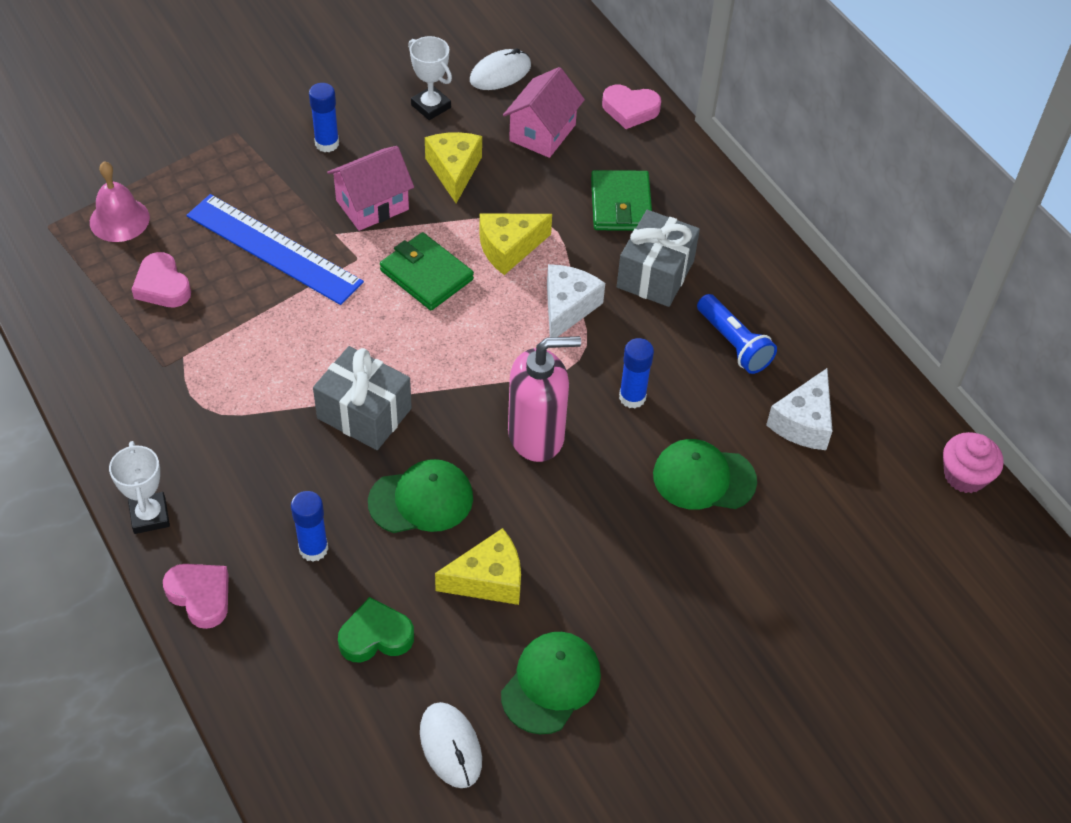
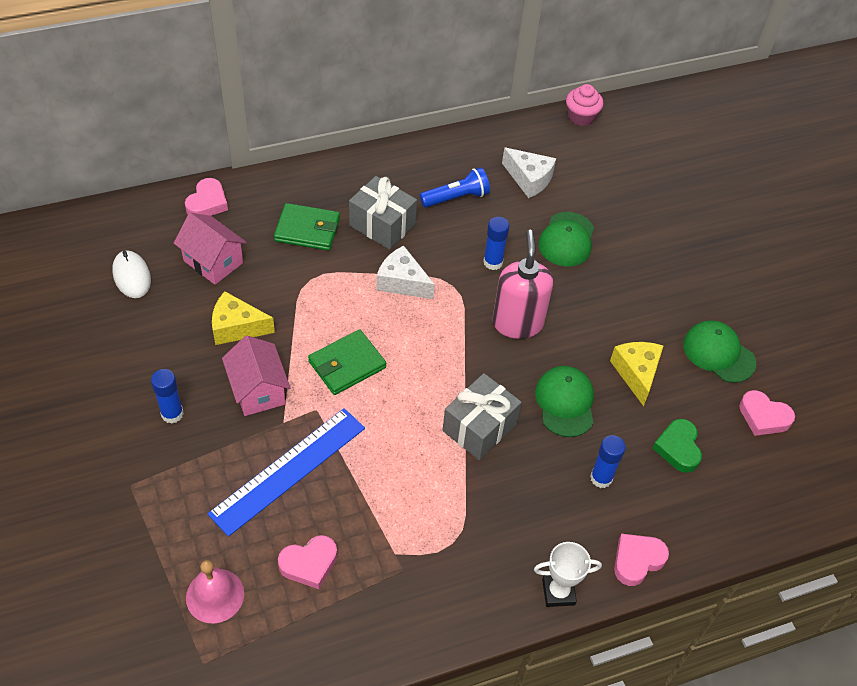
camera: 80 degrees left, 0 degrees up
(431, 106) = (154, 331): white trophy -> none
(451, 746) = (763, 417): white mouse -> pink heart
(509, 248) = (333, 306): yellow cheese -> none

